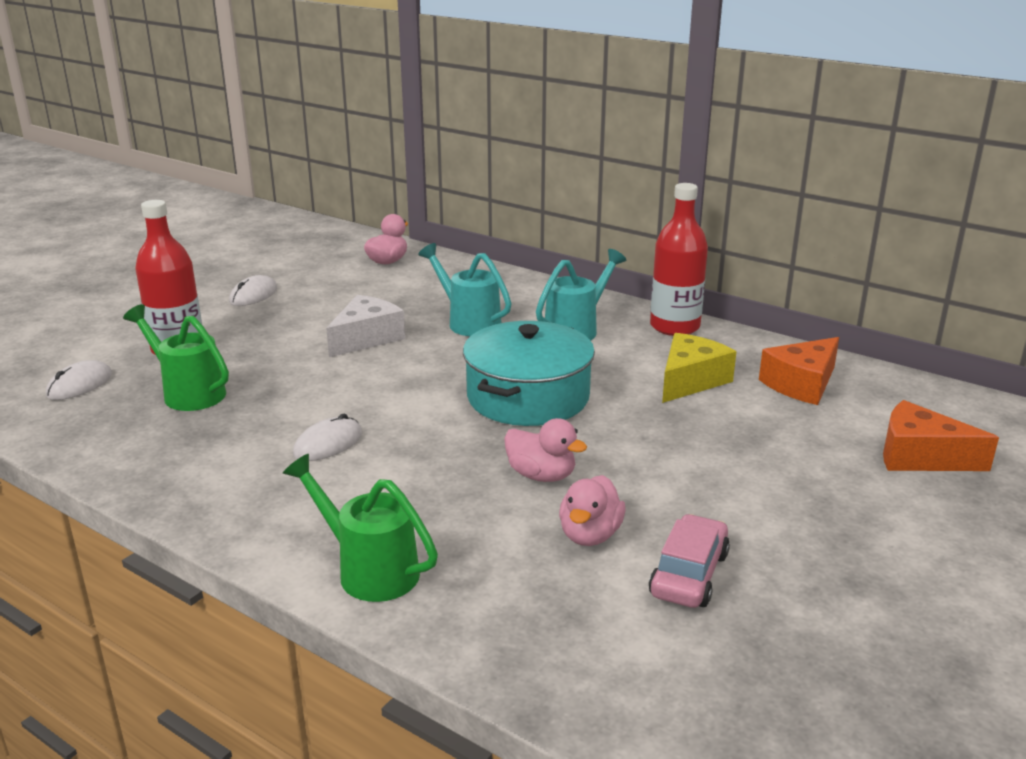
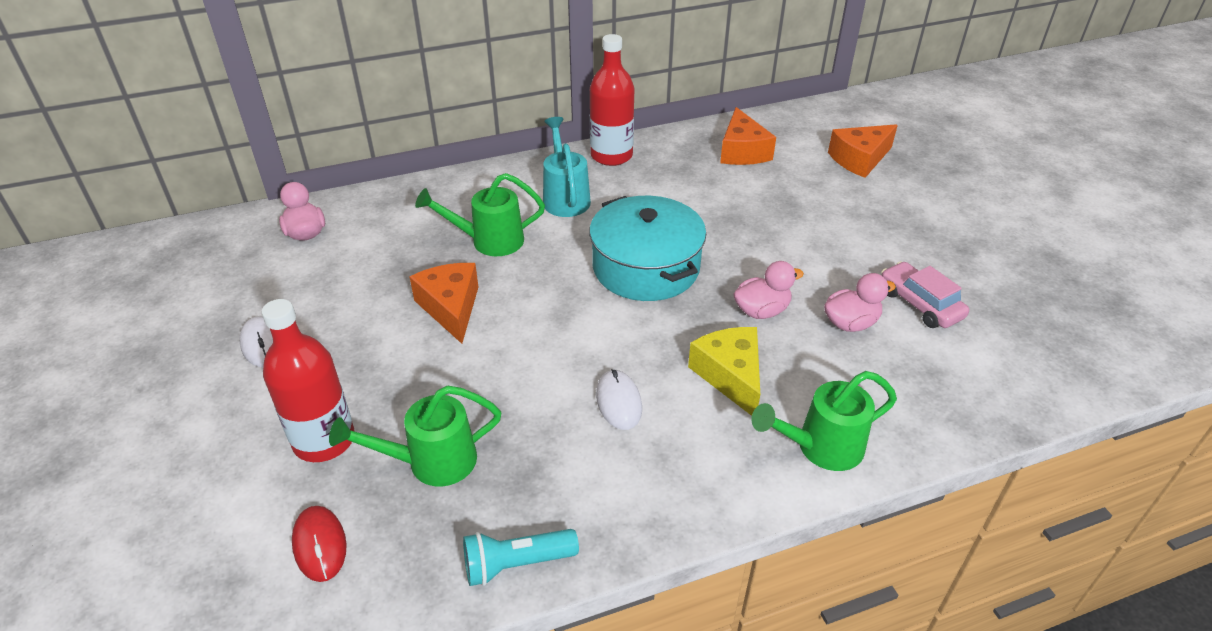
camera: 55 degrees left, 15 degrees up
(80, 385) = (320, 545): white mouse -> red mouse
(108, 461) = (516, 564): none -> turquoise flashlight
(366, 338) = (451, 308): white cheese -> orange cheese
(469, 322) = (490, 241): turquoise watering can -> green watering can
(590, 535) = (850, 323): pink duck -> pink duck turned 75 degrees counterclockwise
(690, 380) = (694, 188): yellow cheese -> yellow cheese (730, 376)

